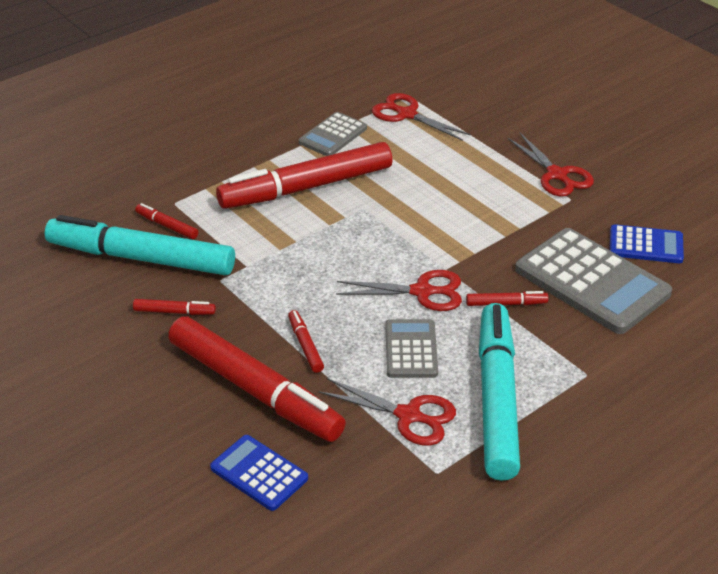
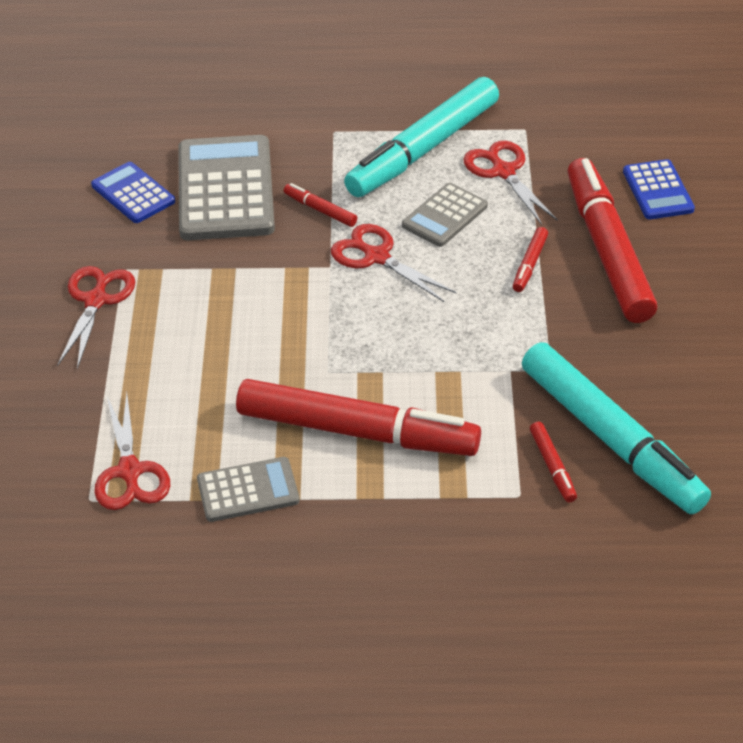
camera: 140 degrees left, 5 degrees up
(174, 312) = (622, 358): red marker -> none

